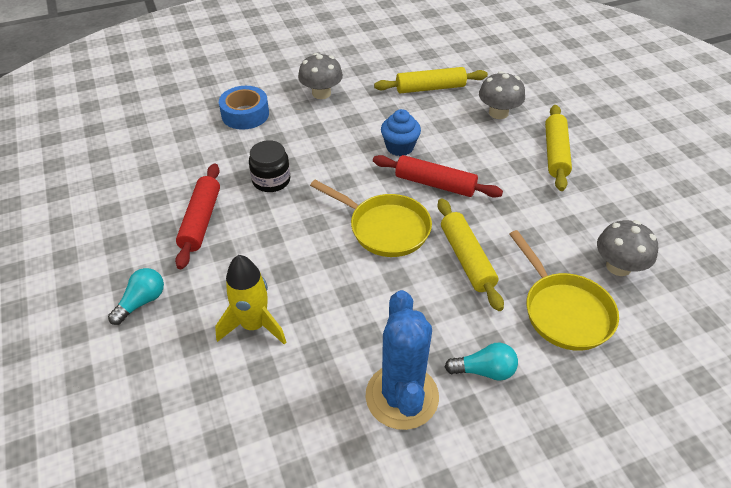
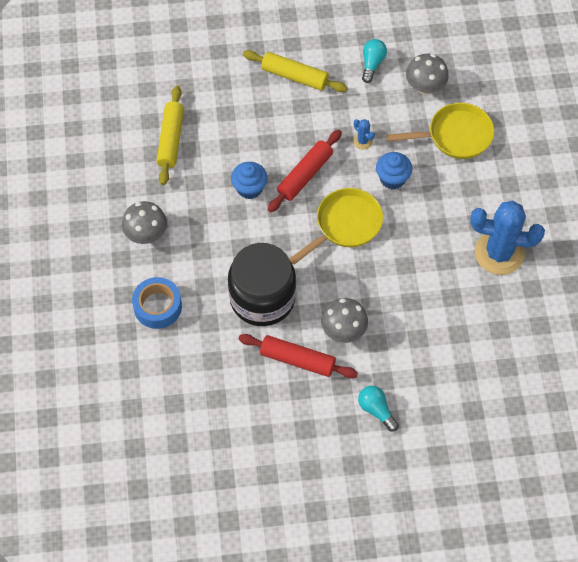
camera: 75 degrees left, 15 degrees up
(254, 325) = (419, 334): yellow rocket -> none
(271, 180) = (262, 298): black jar -> black jar, size x1.88
(467, 259) = (392, 178): yellow rolling pin -> blue cupcake
(484, 370) = (491, 200): turquoise light bulb -> turquoise light bulb (372, 64)
(498, 113) = (227, 98): grey mushroom -> grey mushroom (343, 330)
(504, 222) = (362, 141): none -> blue cactus

